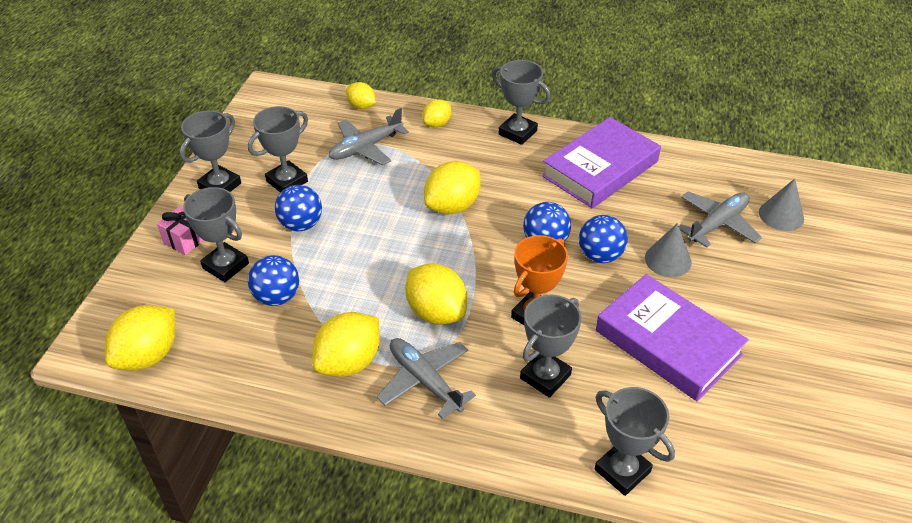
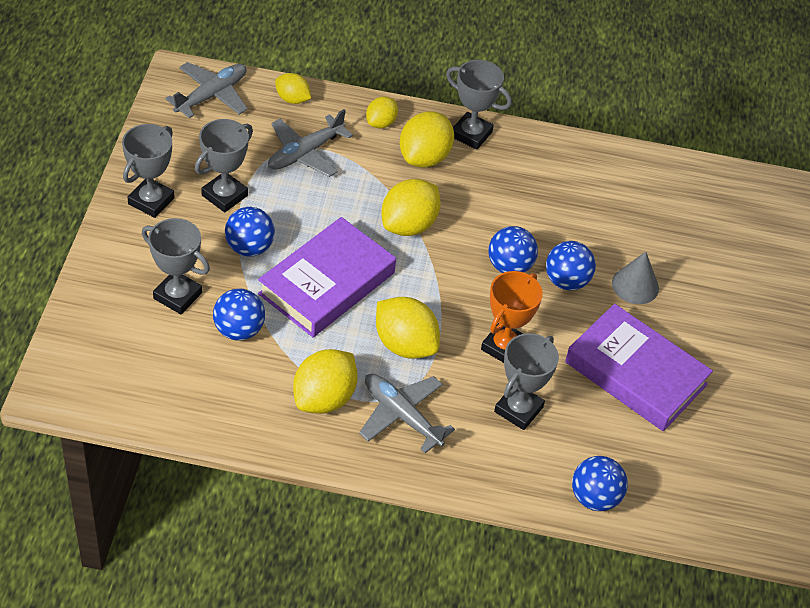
camera: 10 degrees left, 5 degrees up
(148, 355) = (119, 394): yellow lemon -> yellow lemon (424, 157)
(185, 240) = (127, 266): pink gift -> none
(600, 169) = (563, 180): purple book -> purple book (327, 283)
(622, 471) = (594, 498): grey trophy -> blue ball
(717, 224) = (685, 244): grey plane -> grey plane (212, 95)
(781, 215) = (750, 234): grey cone -> none

